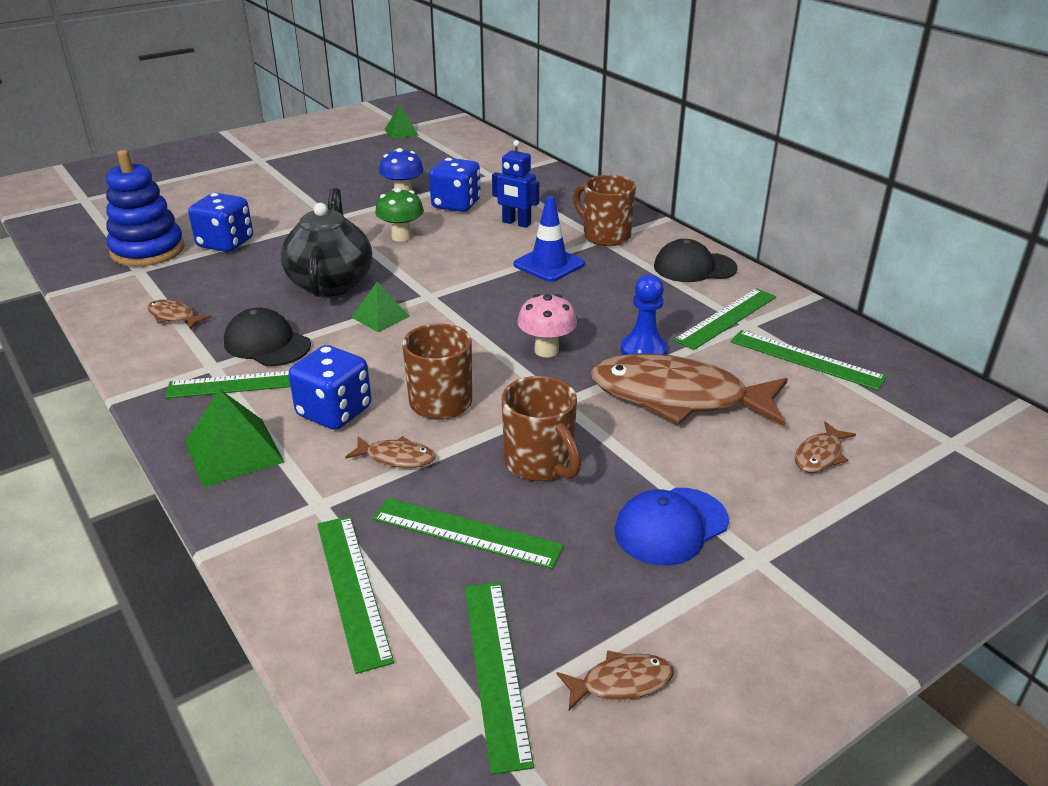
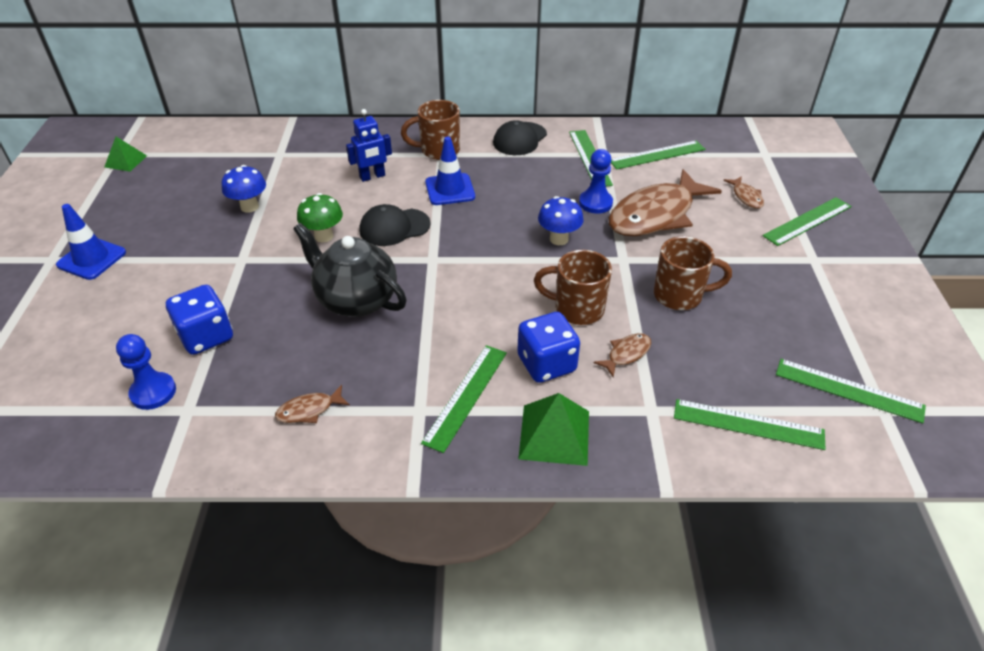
camera: 55 degrees left, 10 degrees up
(148, 250) = (153, 392): blue stacking toy -> blue pawn
(267, 344) = (415, 367): black cap -> black cap (394, 227)
(273, 171) = (91, 259): none -> blue traffic cone
(380, 316) = (437, 293): green pyramid -> none
(456, 205) = (305, 190): blue dice -> none
(466, 533) = (725, 354): green ruler -> green ruler (807, 221)
(546, 350) = (559, 239): pink mushroom -> blue mushroom
(621, 682) = (880, 348): brown fish -> none
(671, 526) = (771, 274): blue cap -> none

